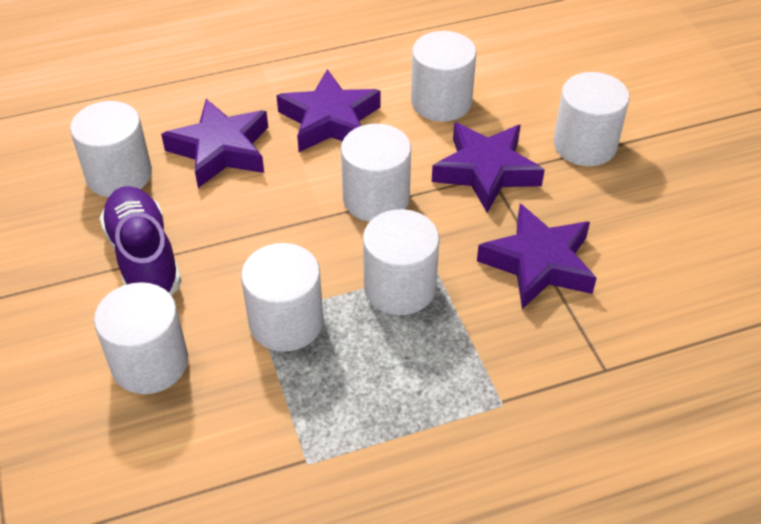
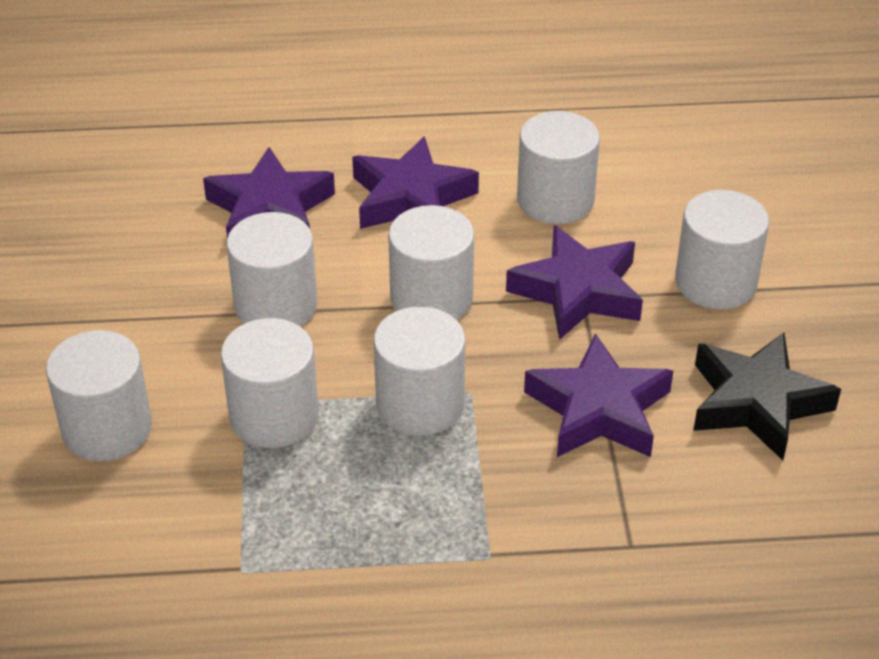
camera: 15 degrees right, 5 degrees down
(119, 175) = (144, 218): white cylinder -> white cylinder (276, 305)
(144, 257) = (140, 314): purple shoe -> none
(652, 234) = (757, 403): none -> black star

